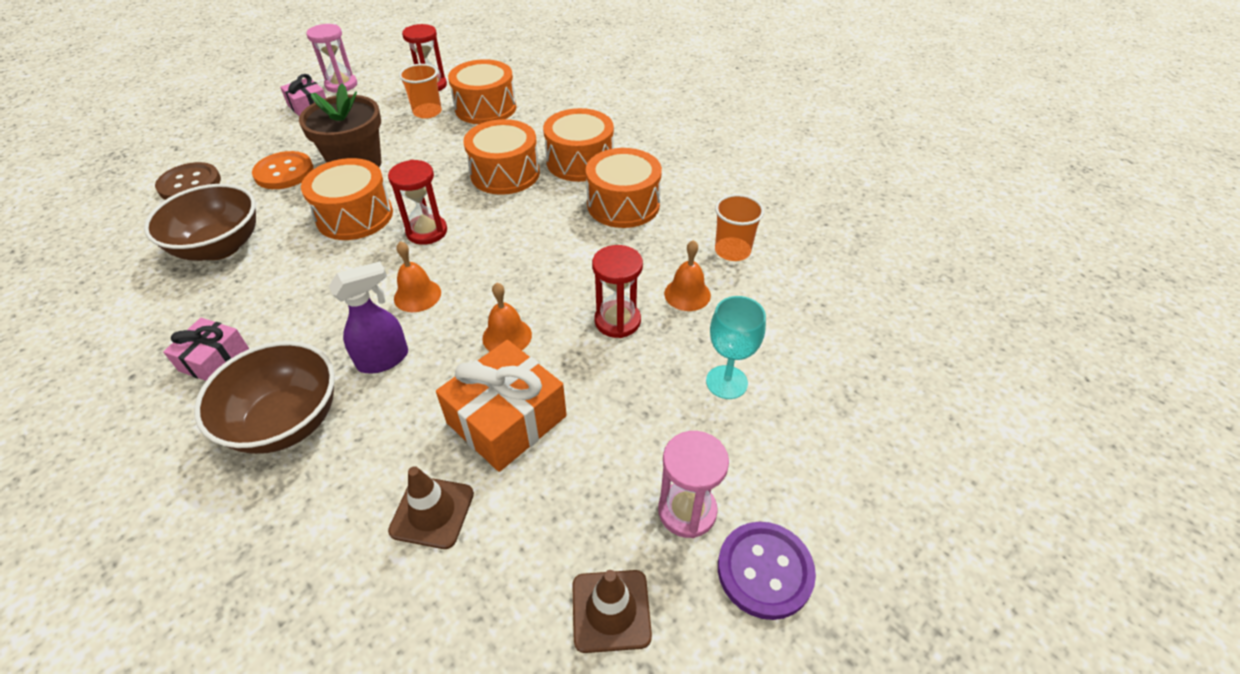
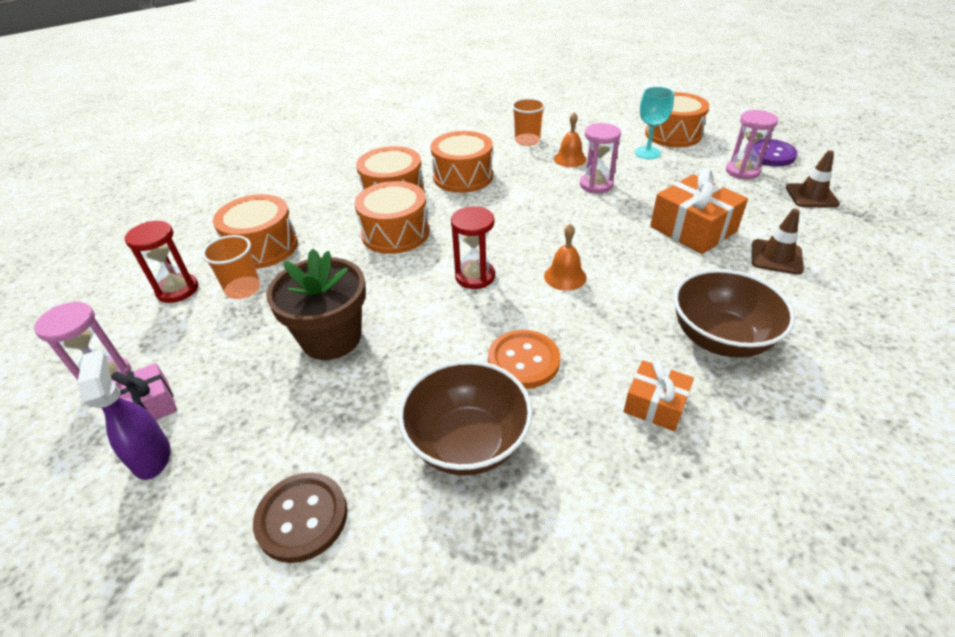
camera: 80 degrees left, 5 degrees down
(214, 359) = (655, 405): pink gift -> orange gift
(284, 172) = (319, 406): orange button -> orange button (523, 361)
(355, 216) = (435, 328): orange drum -> orange drum (673, 134)
(384, 359) = (643, 289): purple spray bottle -> purple spray bottle (152, 456)
(507, 336) = (613, 230): orange bell -> none
(617, 321) = (596, 185): red hourglass -> pink hourglass

